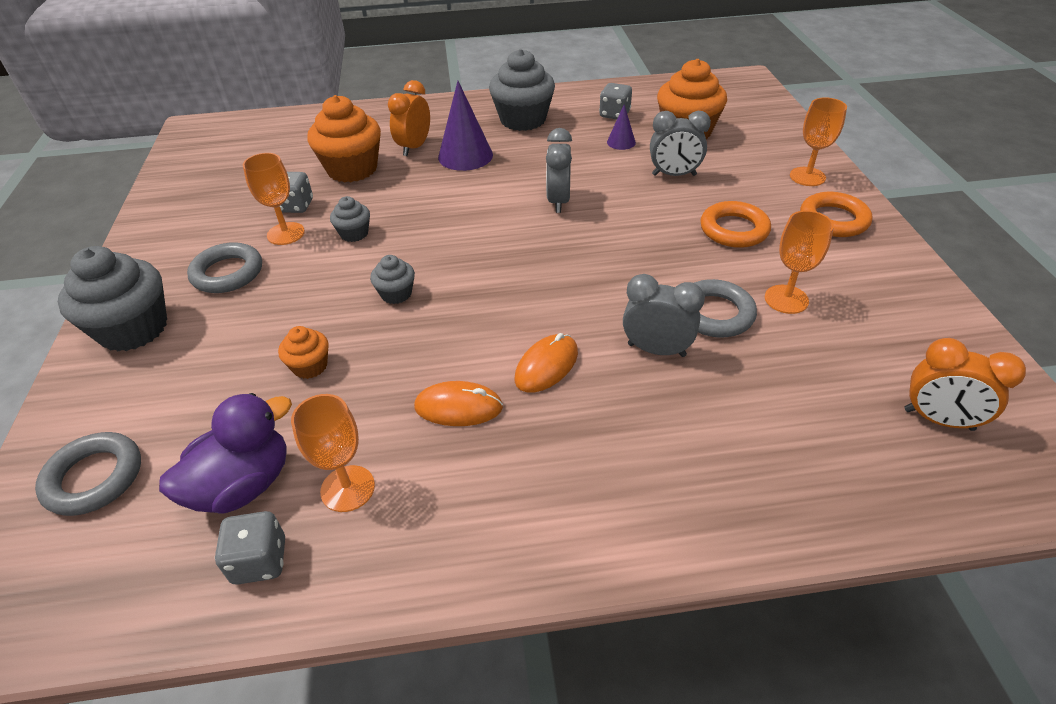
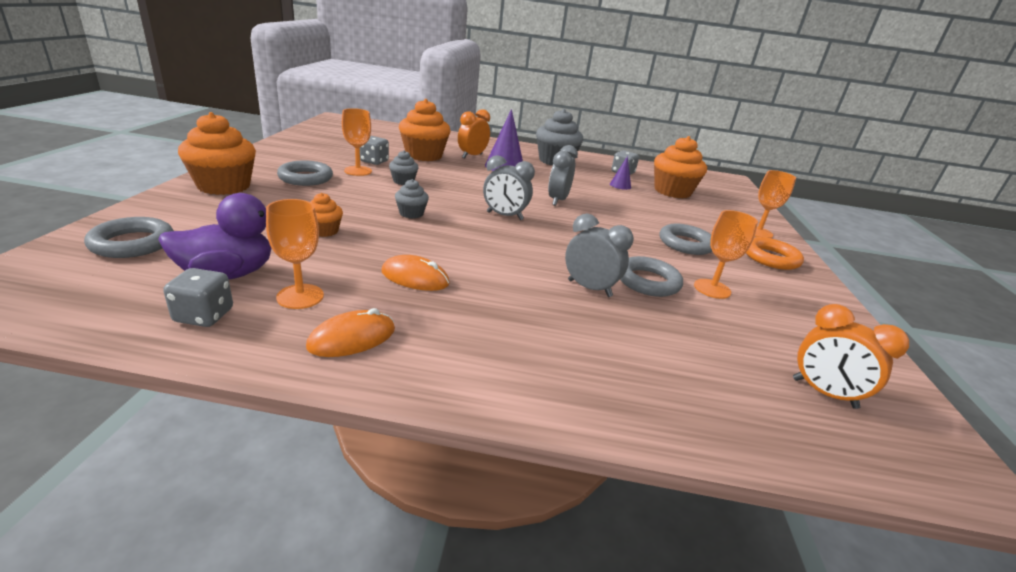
camera: 10 degrees right, 15 degrees down
(133, 329) = (224, 186): grey cupcake -> orange cupcake
(546, 366) = (497, 274): orange mouse -> orange mouse (352, 338)
(674, 175) = (652, 208): grey clock -> grey clock (504, 216)
(734, 230) = (685, 244): orange ring -> grey ring

